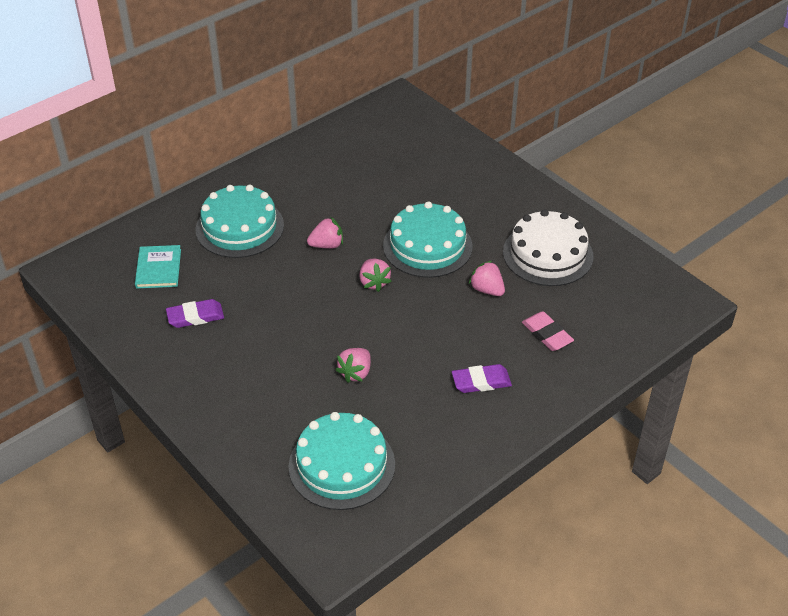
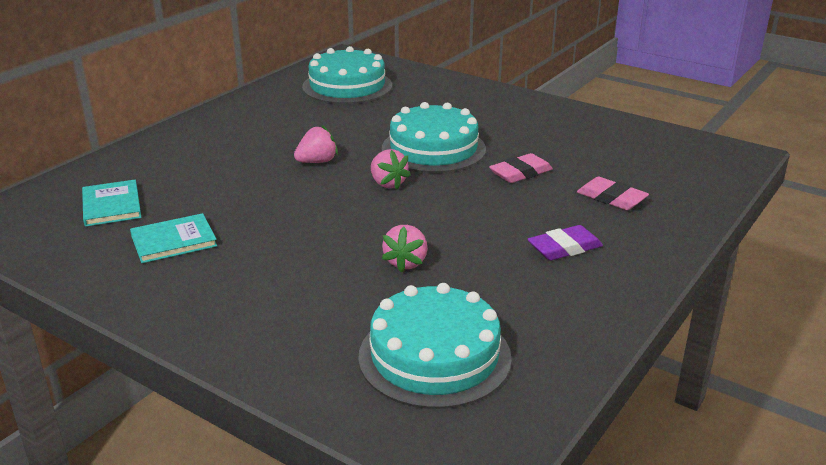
camera: 15 degrees left, 15 degrees down
(195, 316) = (174, 241): purple eraser -> turquoise book
(239, 227) = (205, 160): turquoise cake -> turquoise cake (347, 86)
(487, 290) = (520, 173): pink strawberry -> pink eraser
(548, 254) = (568, 139): white cake -> none

